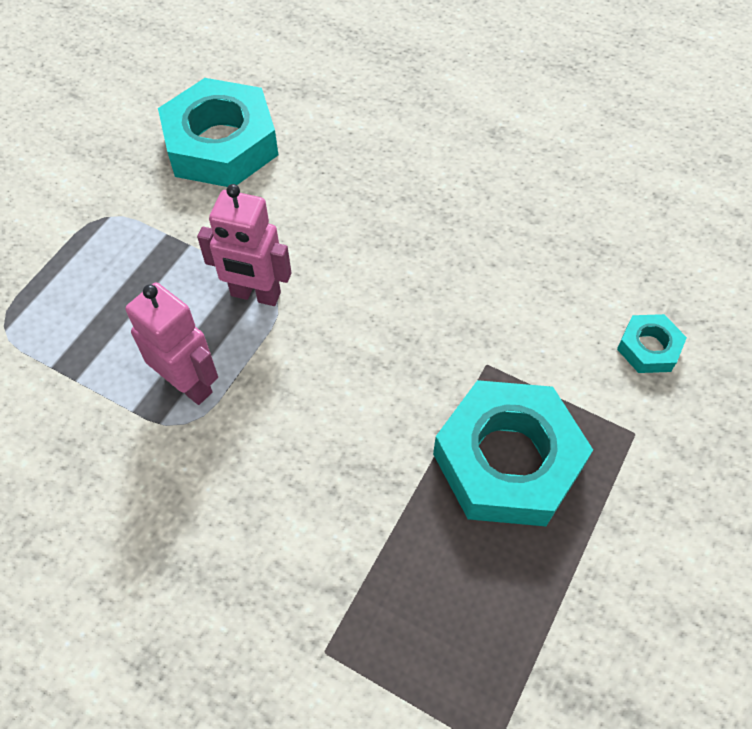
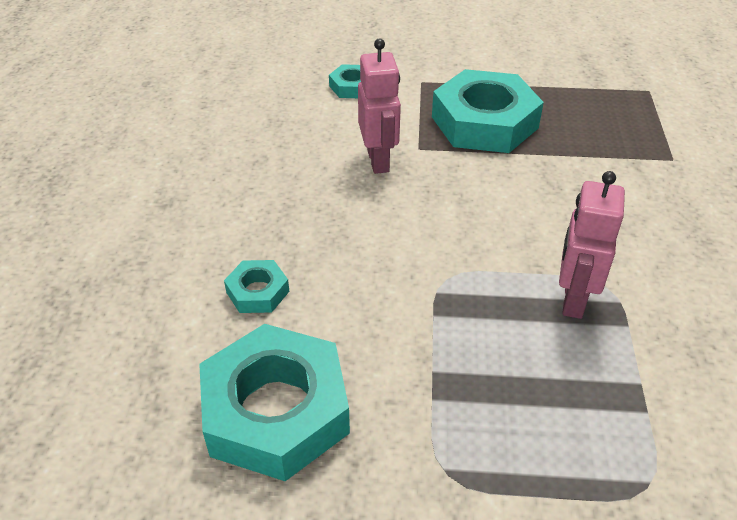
camera: 115 degrees left, 15 degrees down
(255, 295) = (454, 294): pink robot -> pink robot (379, 161)
(343, 165) = (257, 292): none -> turquoise nut

